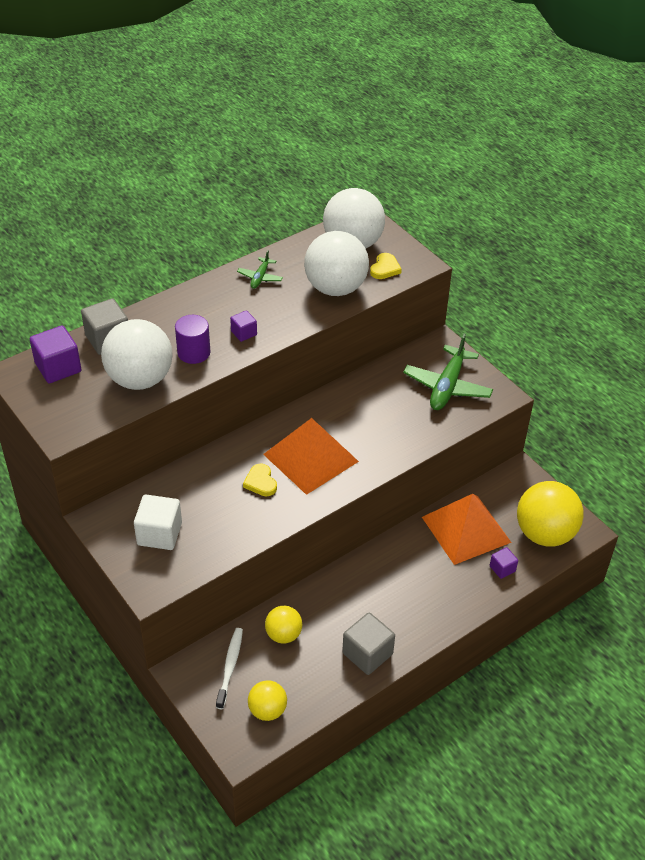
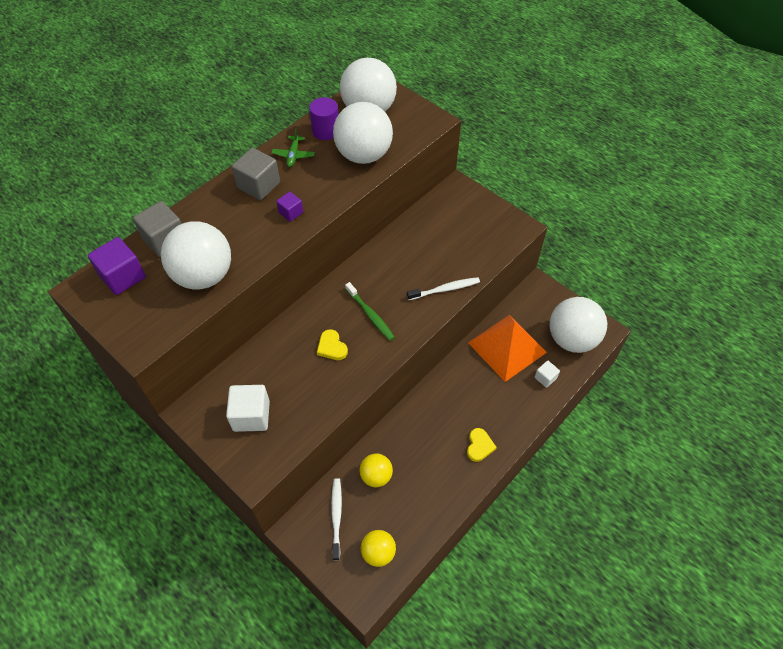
camera: 10 degrees left, 10 degrees up
(194, 352) = (248, 240): purple cylinder -> purple cylinder (325, 131)
(310, 457) = (370, 315): orange pyramid -> green toothbrush
(367, 653) = (452, 480): grey cube -> grey cube (259, 185)
(385, 268) = (403, 129): yellow heart -> yellow heart (479, 446)
(399, 445) = (445, 289): none -> white toothbrush
(447, 386) = (472, 227): green plane -> none
(502, 568) = (545, 378): purple cube -> white cube
(544, 533) = (572, 339): yellow ball -> white ball

